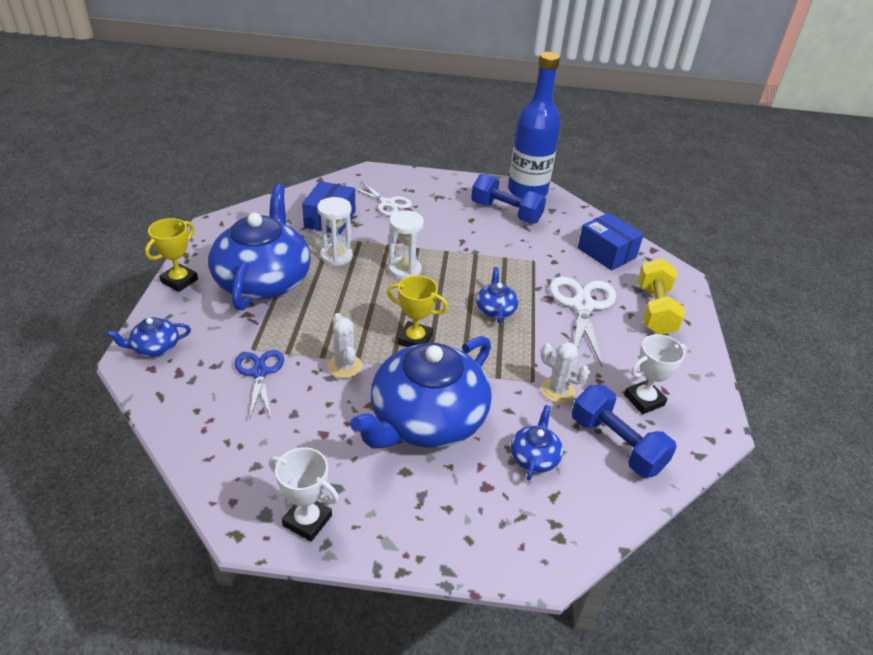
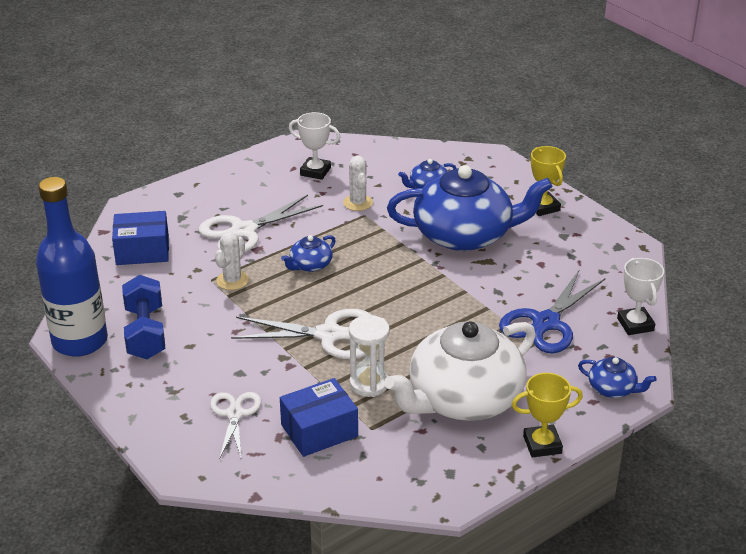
camera: 130 degrees left, 5 degrees down
(259, 372) = (546, 323): blue scissors -> blue scissors, size x1.59
(264, 280) = (463, 399): blue teapot -> white teapot
(307, 520) = (596, 232): white trophy -> white trophy (635, 324)
(344, 366) = (478, 292): white cactus -> white cactus (232, 280)
(405, 270) = (329, 335): white hourglass -> white scissors
(415, 339) = (403, 280): yellow trophy -> yellow trophy (543, 207)
(606, 252) = (142, 251): blue box -> blue box turned 75 degrees clockwise
(616, 444) = (372, 167): blue dumbbell -> none
(655, 310) = (201, 200): yellow dumbbell -> none

